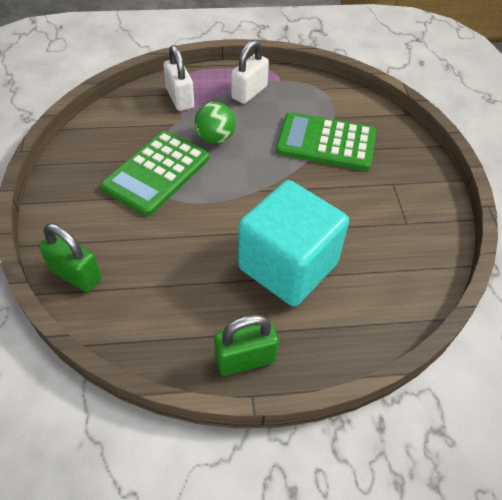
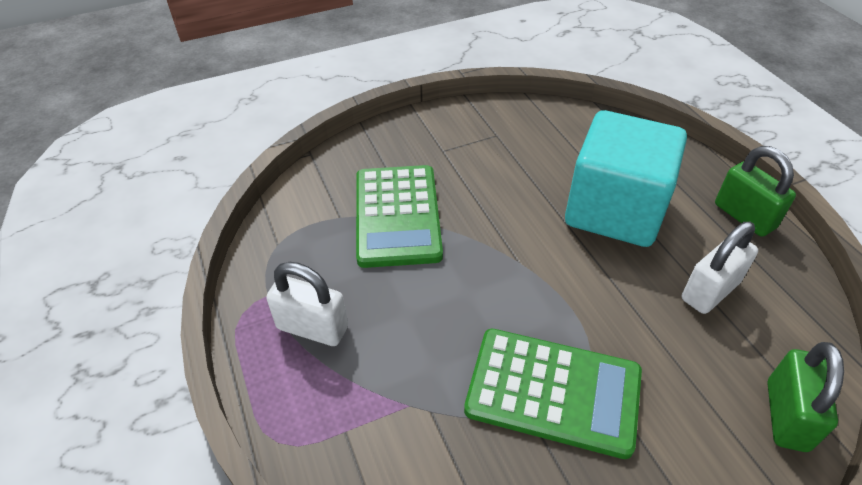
camera: 105 degrees left, 5 degrees down
(180, 98) = (360, 427): white padlock -> white padlock (710, 291)
(215, 138) = (442, 340): green ball -> none

